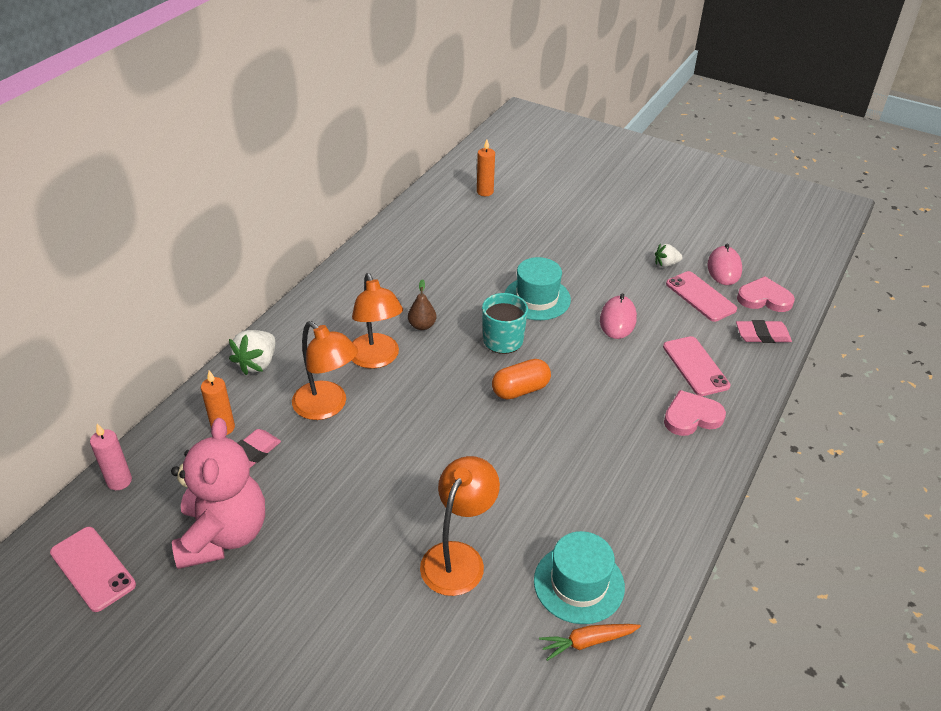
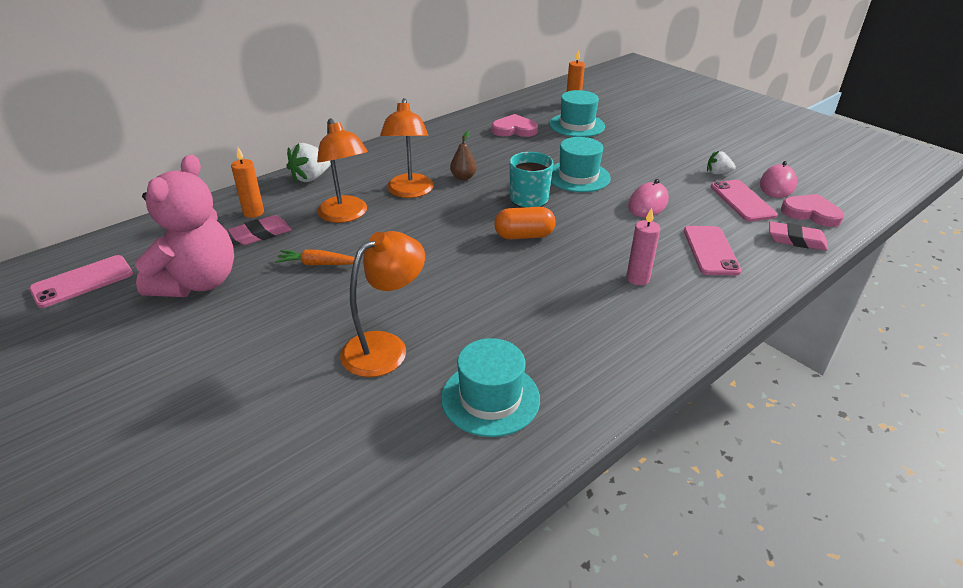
camera: 20 degrees right, 5 degrees down
(93, 568) = (82, 281): pink phone -> pink phone turned 75 degrees clockwise
(119, 481) = (149, 230): pink candle -> pink candle (637, 278)
(503, 224) = (577, 125): none -> turquoise hat
(587, 642) = (469, 452): orange carrot -> orange carrot (317, 264)
(691, 416) = (686, 288): pink heart -> pink heart (514, 129)

